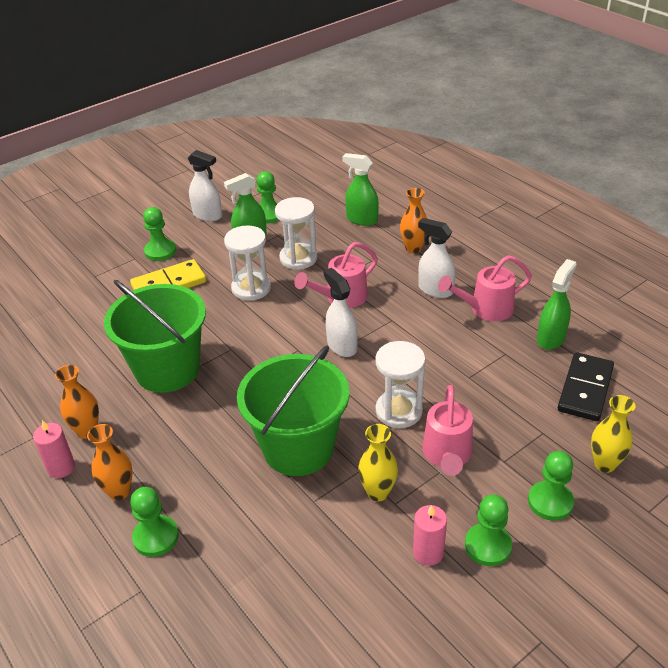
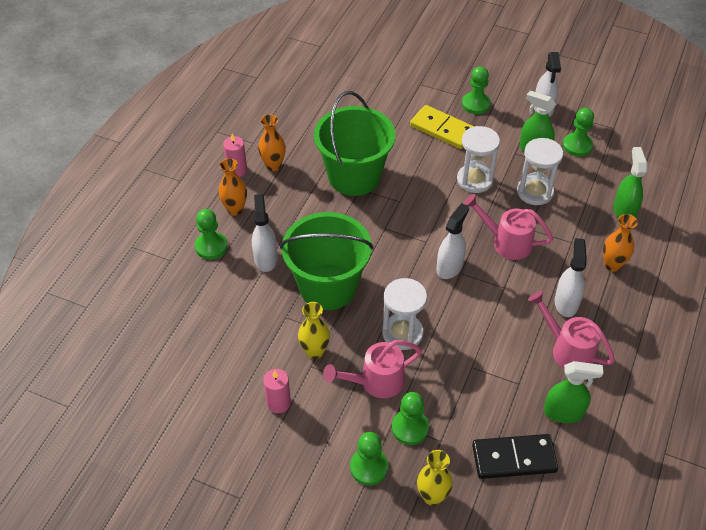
camera: 60 degrees right, 10 degrees up
(217, 489) = (265, 258): none -> white spray bottle
(488, 546) = (304, 438): green pawn -> green pawn (410, 428)

